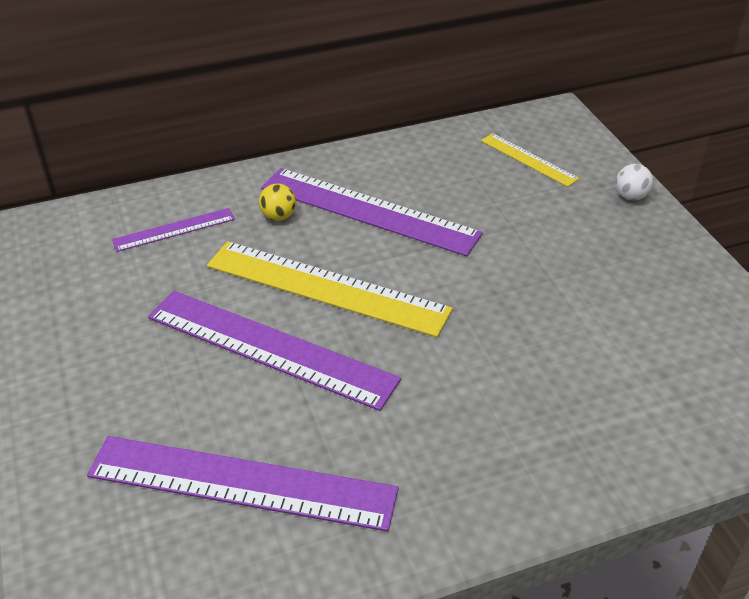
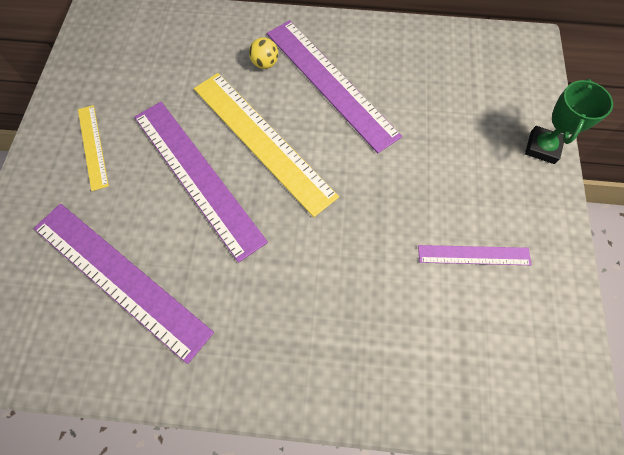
camera: 25 degrees right, 25 degrees up
(174, 230) = (190, 48): purple ruler -> purple ruler (474, 255)
(528, 159) = (480, 79): yellow ruler -> yellow ruler (93, 146)
(631, 196) = (542, 147): white ball -> green trophy

